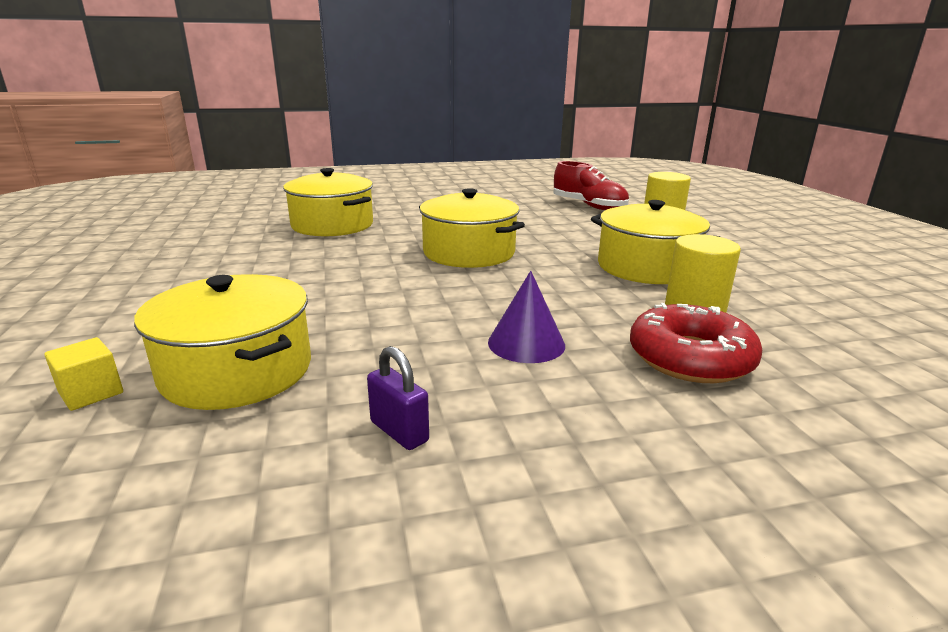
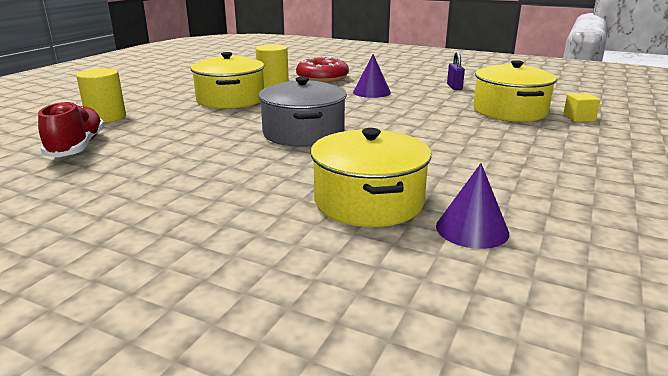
camera: 140 degrees left, 0 degrees up
(251, 227) = (472, 229): none -> purple cone
(469, 252) = (303, 133): yellow pot -> grey pot

